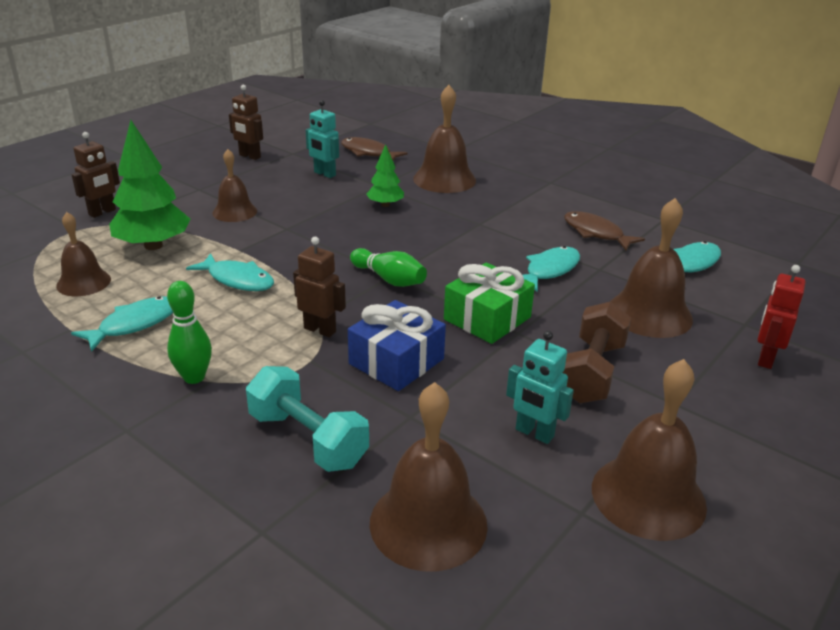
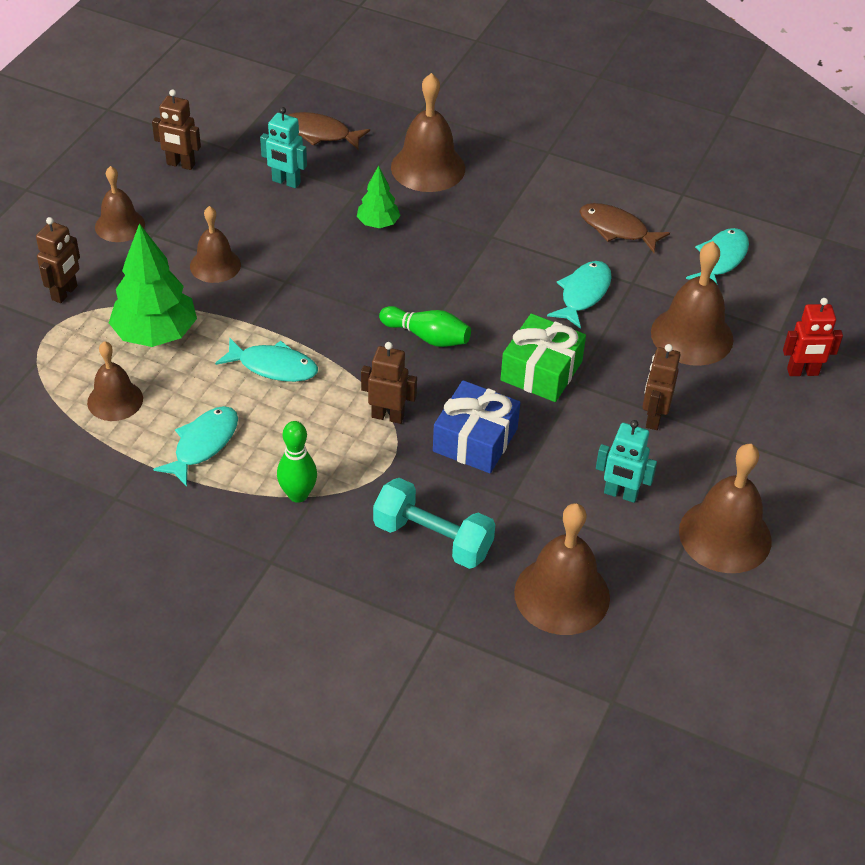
camera: 15 degrees left, 15 degrees up
(177, 181) = (120, 225): none -> brown bell
(591, 372) = (653, 418): brown dumbbell -> brown robot
(765, 359) = (802, 372): red robot -> red robot turned 105 degrees counterclockwise

